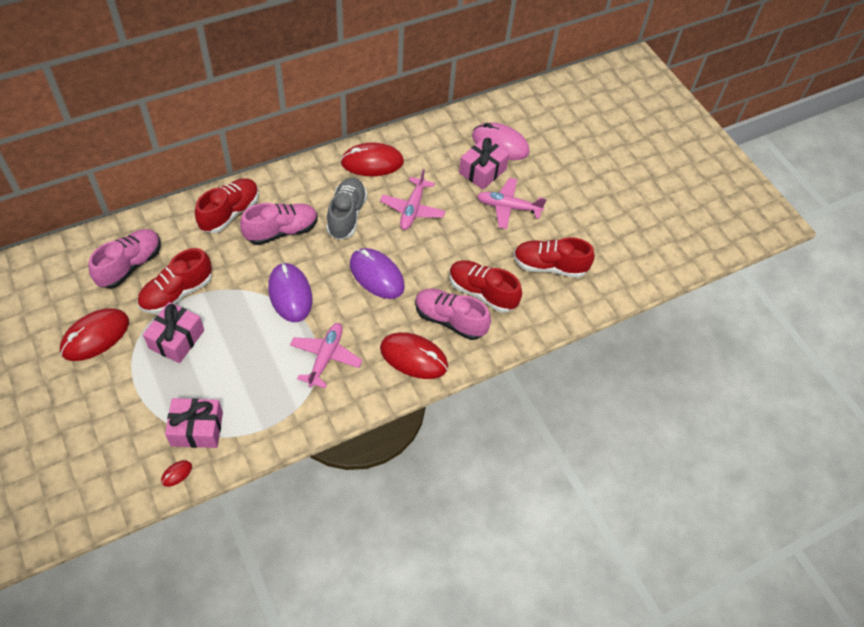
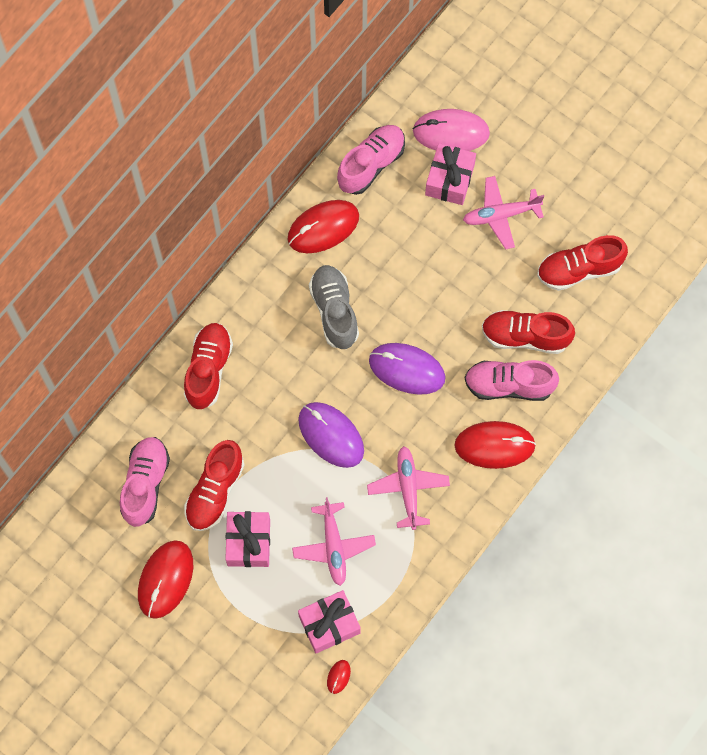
camera: 20 degrees left, 15 degrees up
(281, 231) = (277, 365): pink shoe -> pink shoe (371, 164)
(412, 209) = (400, 268): pink plane -> pink plane (333, 546)

